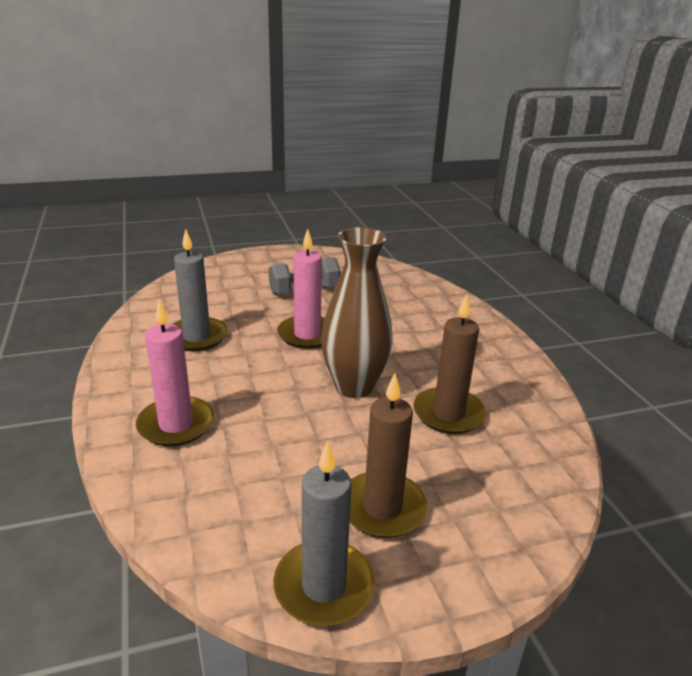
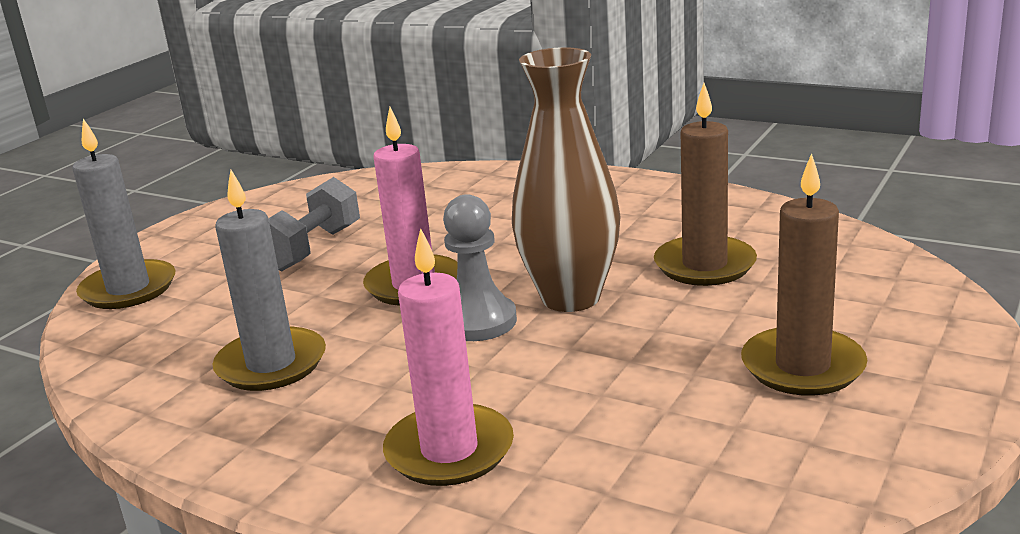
camera: 40 degrees left, 5 degrees down
(296, 371) = (478, 321): none -> grey pawn
(324, 586) = (879, 451): grey candle -> grey candle (128, 289)

